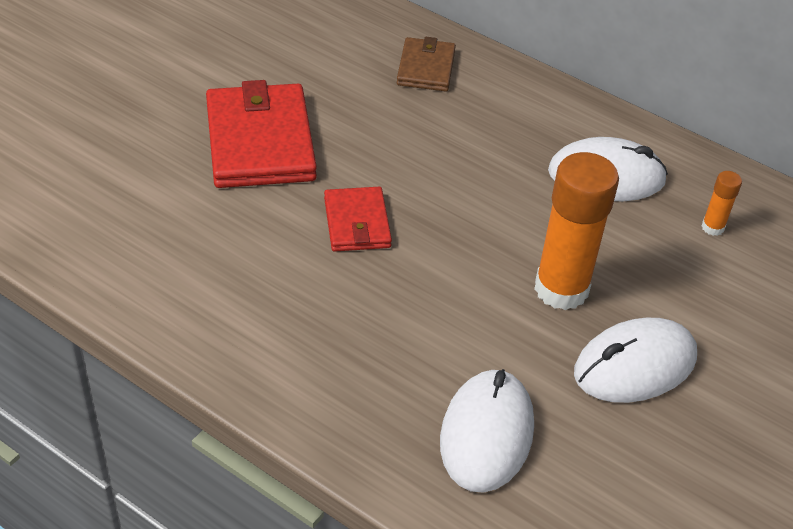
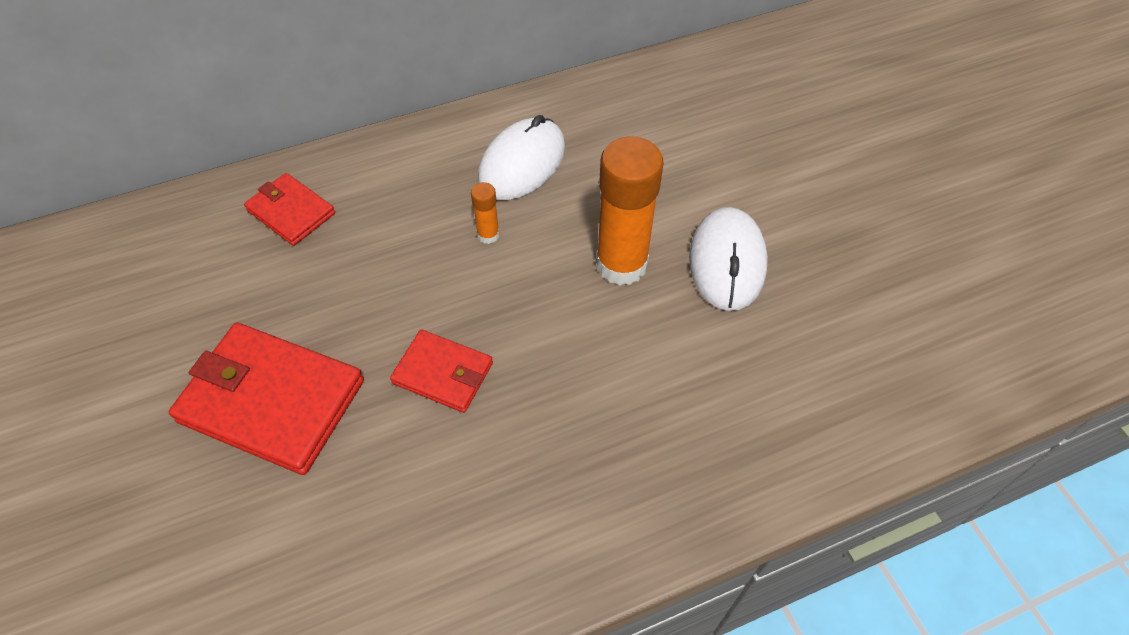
camera: 55 degrees left, 10 degrees up
(426, 68) = (291, 212): brown wallet -> red wallet
(486, 434) = (740, 404): white mouse -> none
(712, 227) = (622, 132): orange glue stick -> orange glue stick (488, 235)

